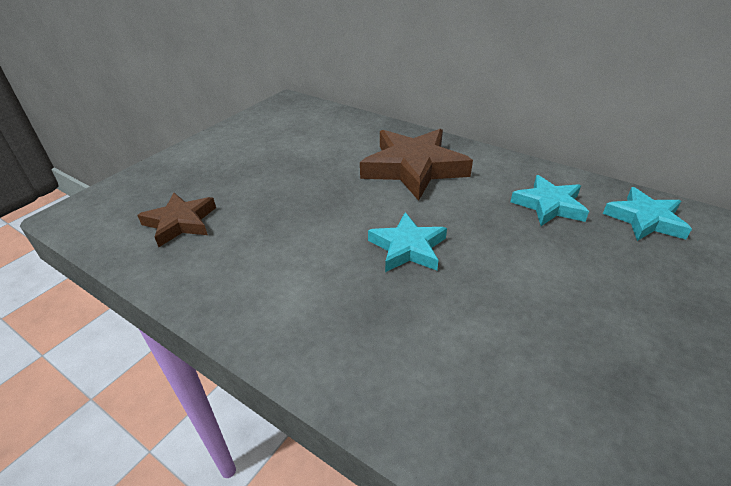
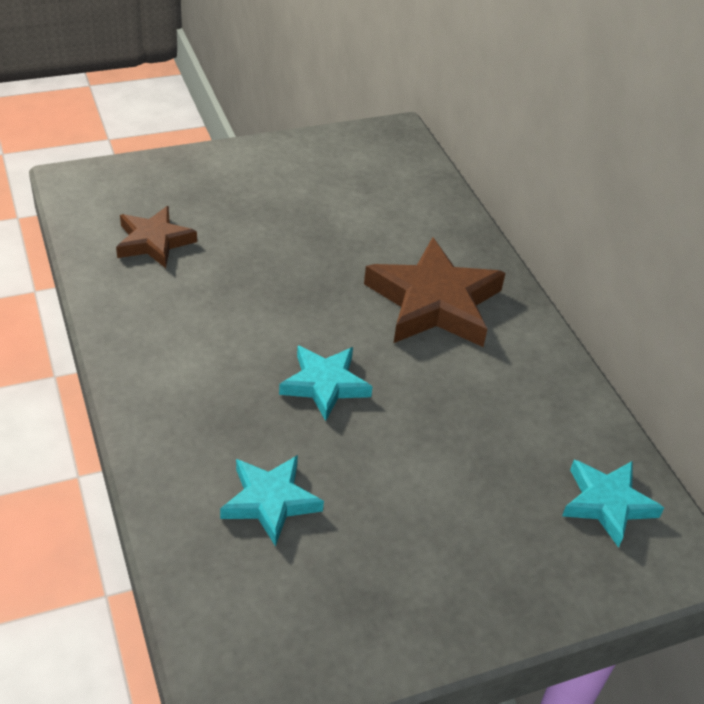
camera: 30 degrees right, 5 degrees up
(549, 205) = (524, 427): turquoise star -> turquoise star (270, 501)

